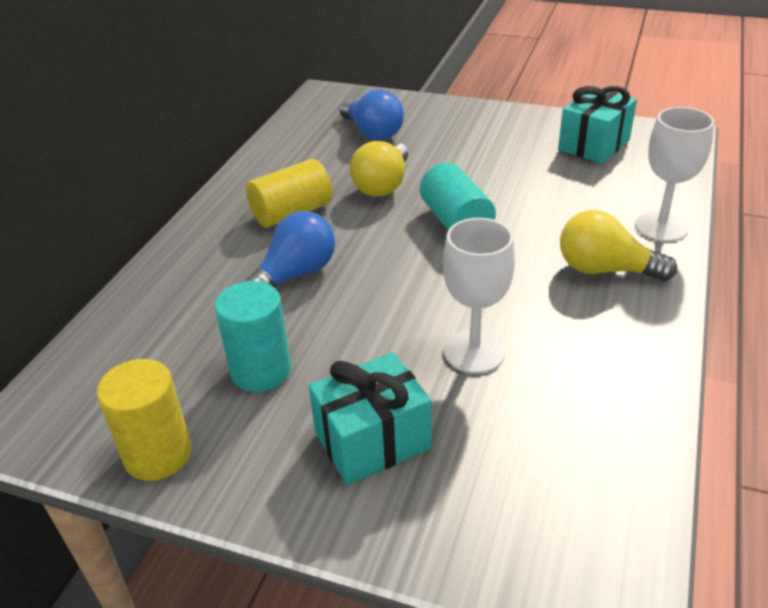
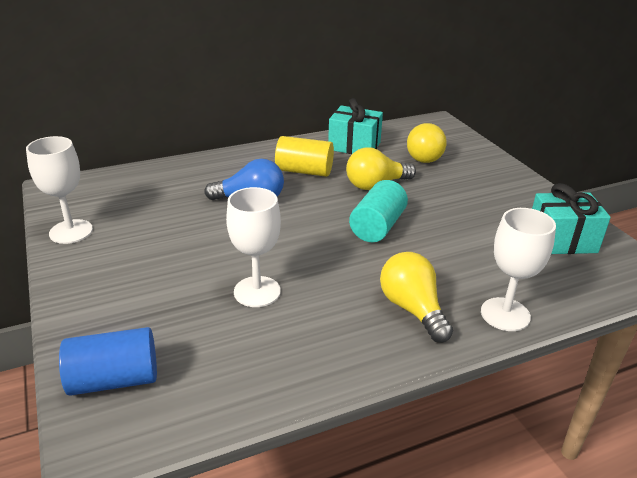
camera: 45 degrees right, 5 degrees down
(158, 454) = (71, 231): yellow cylinder -> white goblet
(261, 371) = (160, 229): turquoise cylinder -> none
(372, 132) = (424, 156): blue light bulb -> yellow light bulb
(372, 440) = (142, 290): turquoise gift -> turquoise gift (354, 146)
(519, 533) = (114, 380): none -> blue cylinder

